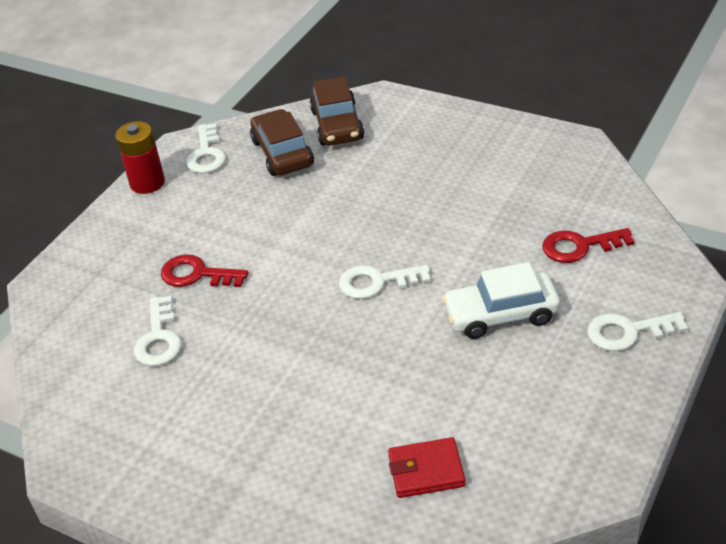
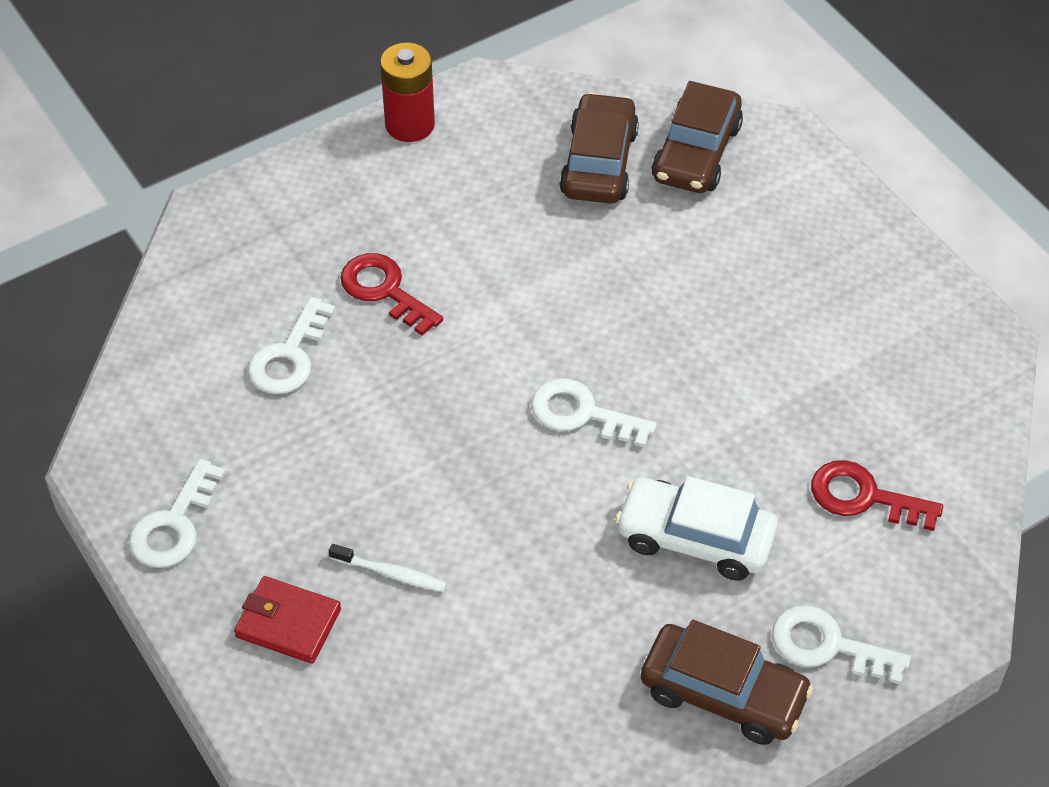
camera: 25 degrees right, 10 degrees up
(207, 154) = (506, 116): white key -> white key (175, 524)
(324, 429) = (391, 573): none -> white toothbrush
(426, 471) = (465, 687): red wallet -> red wallet (288, 623)
(590, 389) = (723, 694): none -> brown car

